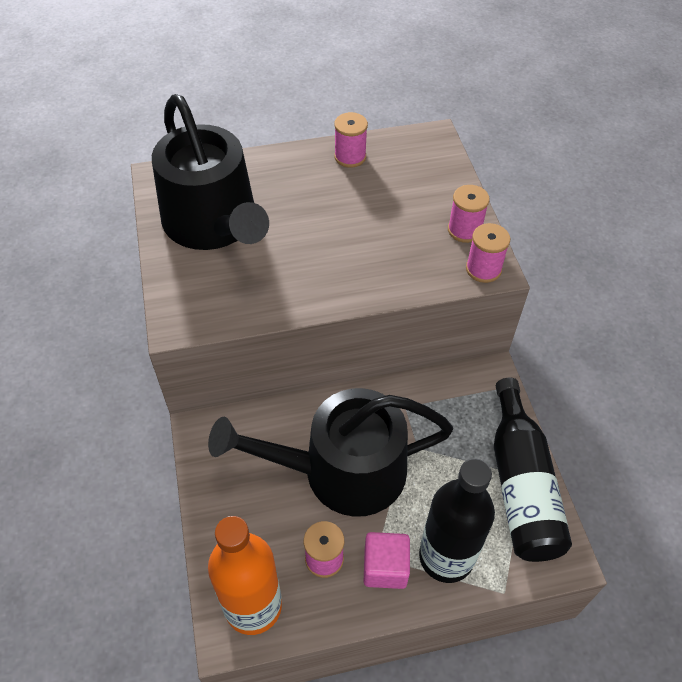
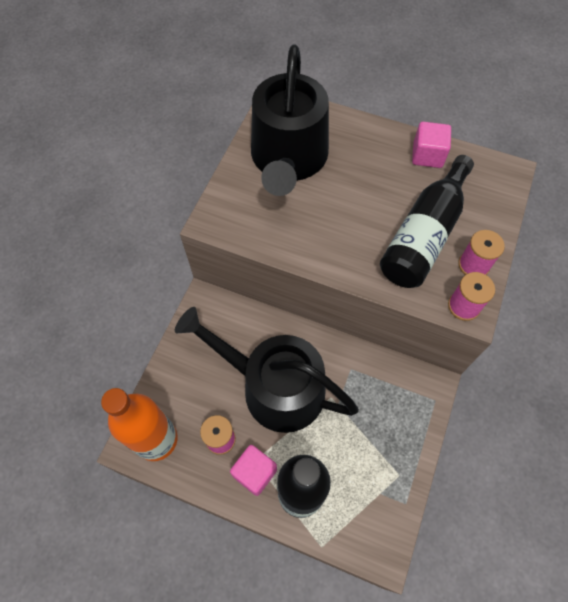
camera: 35 degrees right, 10 degrees up
(350, 157) = (427, 155): pink spool -> pink cube
(521, 484) = (392, 480): black bottle -> black bottle (424, 235)

